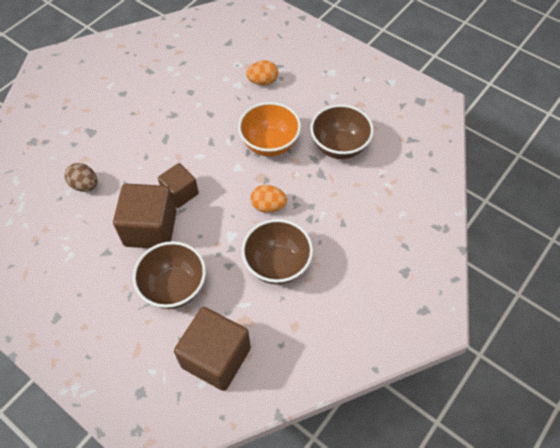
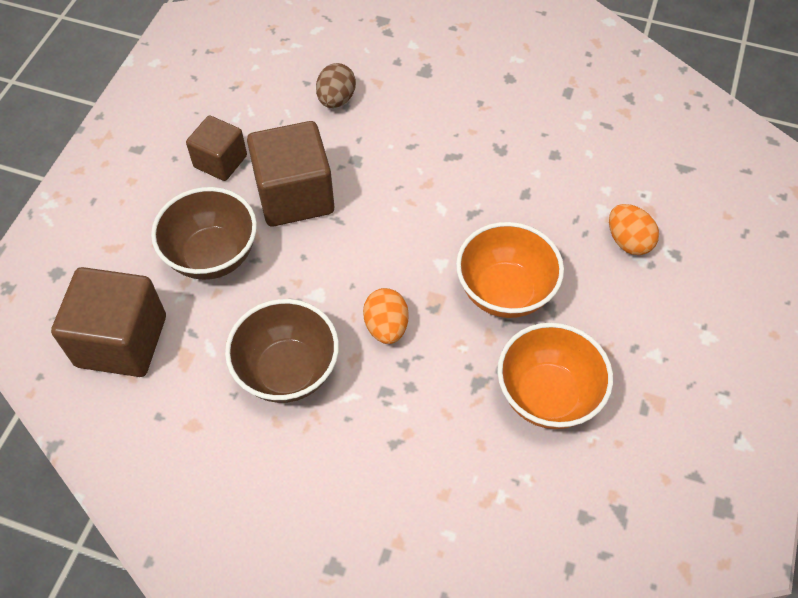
camera: 70 degrees right, 0 degrees up
(180, 193) = (365, 208): brown cube -> brown cube (220, 161)
(339, 147) = (547, 395): brown bowl -> orange bowl

